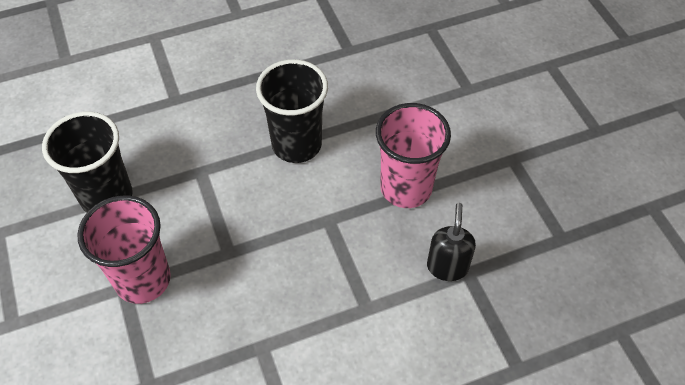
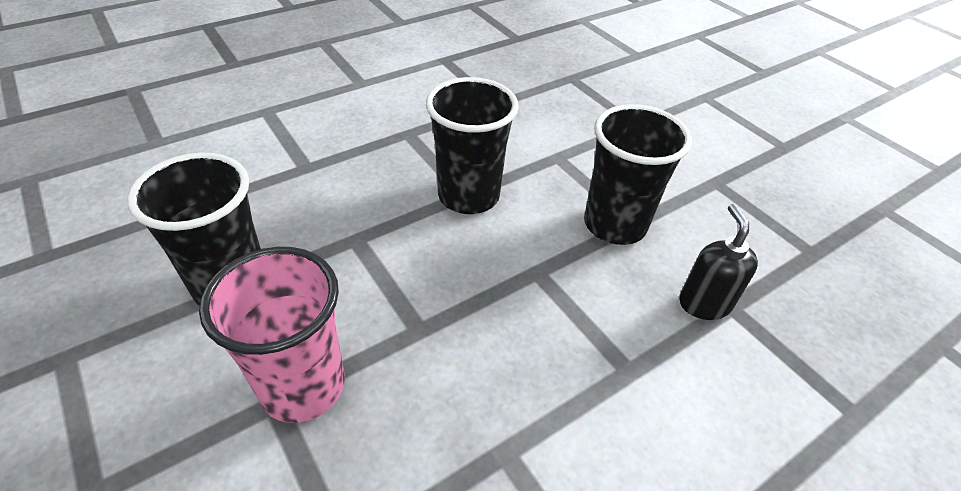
camera: 15 degrees left, 10 degrees down
(406, 188) = (614, 225): pink cup -> black cup

